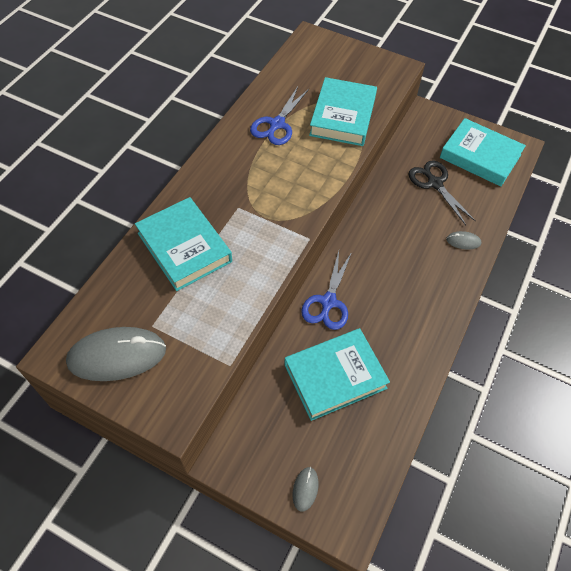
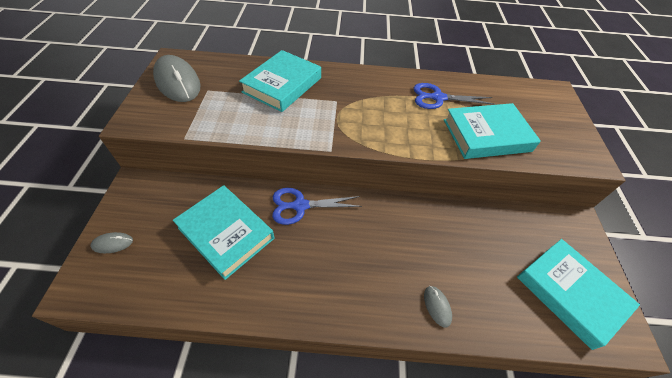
camera: 65 degrees right, 5 degrees down
(434, 183) = (493, 255): black scissors -> none
(480, 156) = (570, 293): turquoise book -> turquoise book turned 45 degrees counterclockwise

